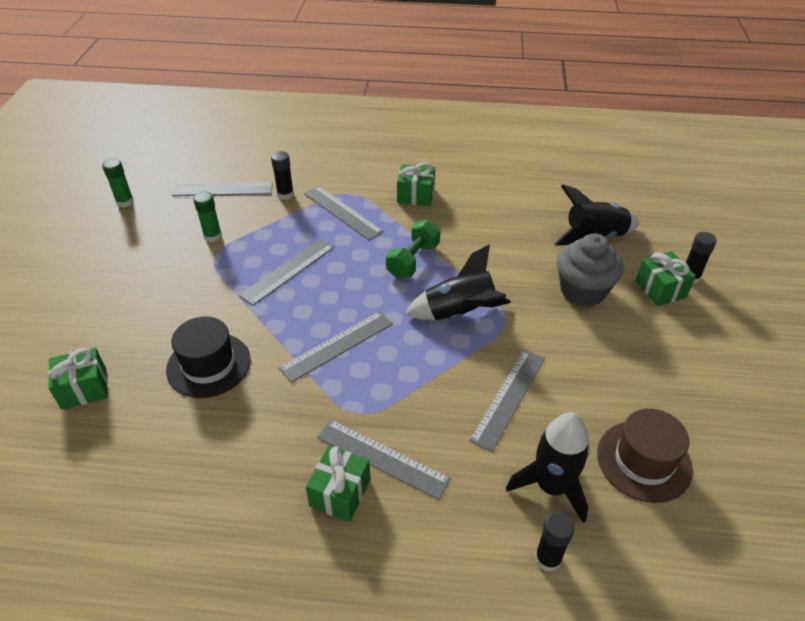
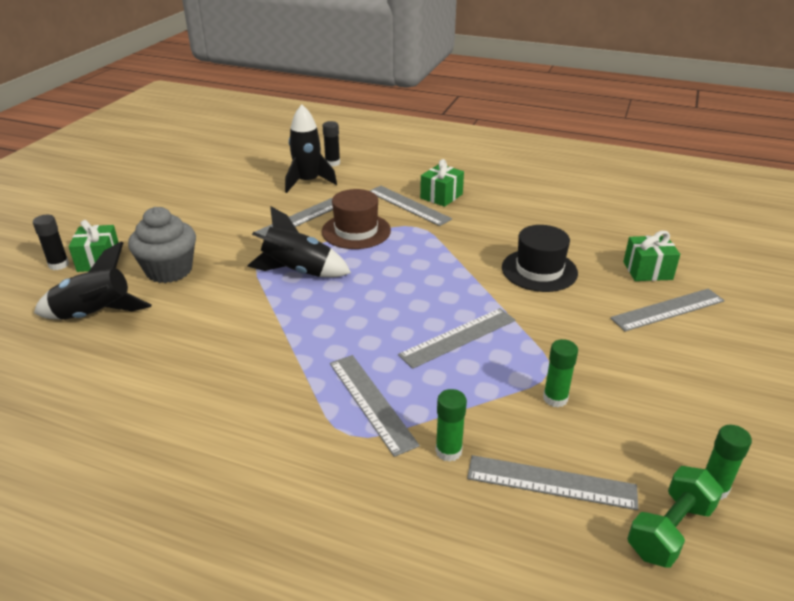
camera: 165 degrees left, 10 degrees down
(285, 194) = (448, 451): black glue stick -> green glue stick
(337, 345) = (421, 266): grey ruler -> grey ruler (668, 310)
(413, 260) = (313, 325): green dumbbell -> green dumbbell (669, 530)
(415, 195) = (257, 410): green gift -> none
(644, 461) = (241, 183): brown hat -> brown hat (356, 231)

